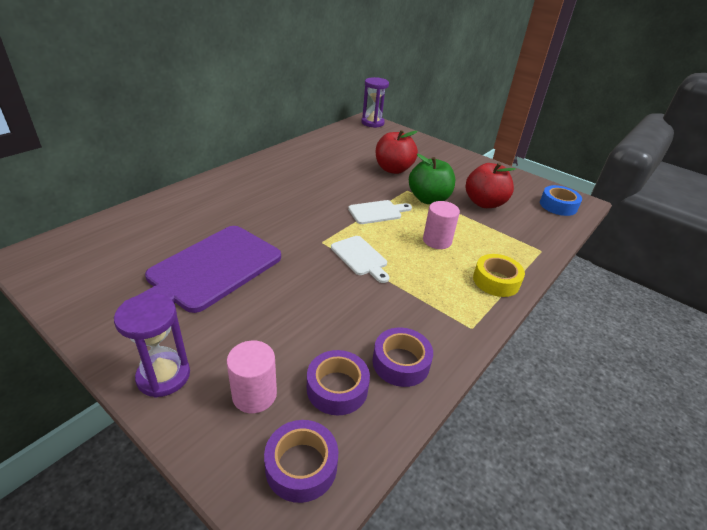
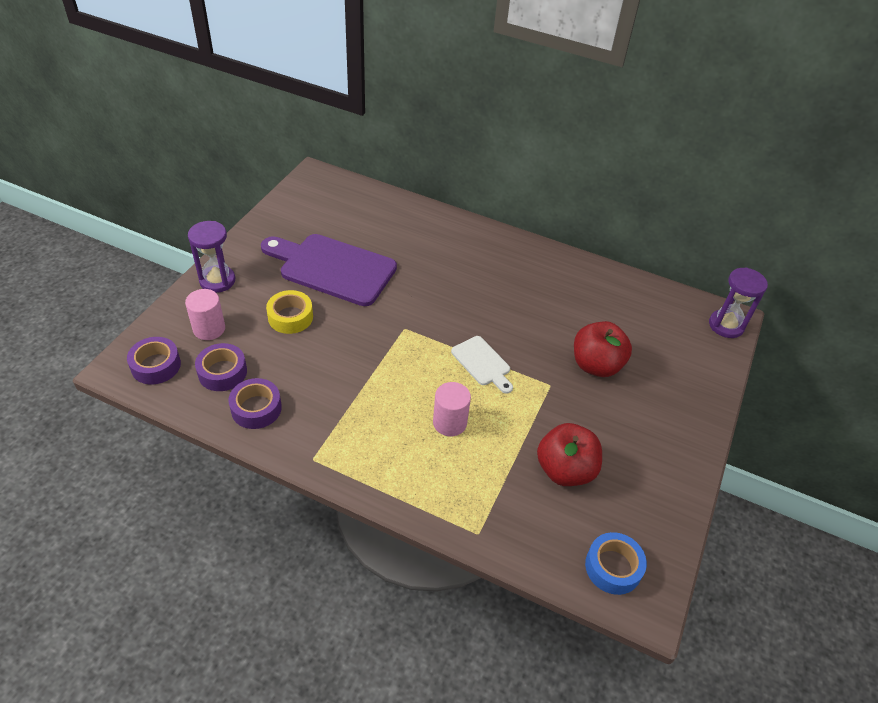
camera: 75 degrees right, 10 degrees up
(360, 257) = (391, 361): white cutting board -> none
(428, 199) = (539, 408): green apple -> none
(496, 281) = (395, 481): yellow tape -> yellow tape (290, 317)

